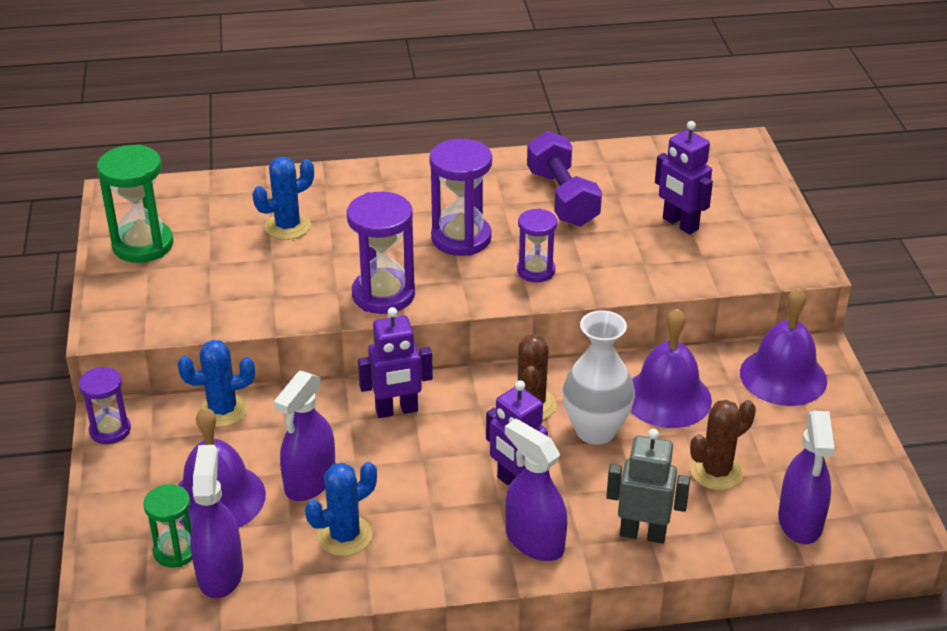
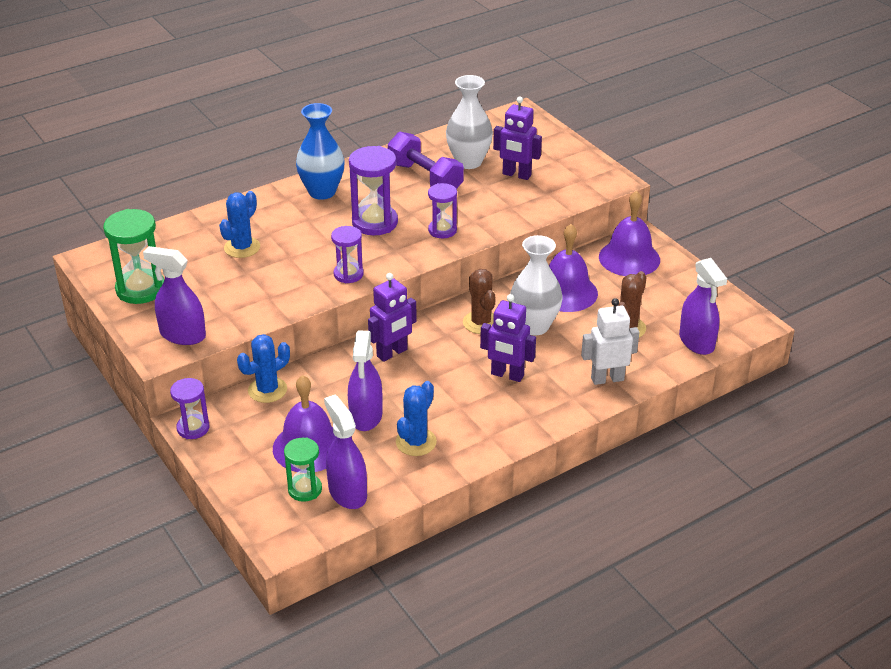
camera: 25 degrees left, 0 degrees up
(383, 295) = (348, 274): purple hourglass -> purple hourglass, size x0.62
(427, 183) = (322, 192): none -> blue vase
(534, 541) = (543, 405): purple spray bottle -> purple spray bottle (182, 335)
(630, 191) = (468, 162): none -> white vase
(643, 533) = (607, 379): grey robot -> white robot

